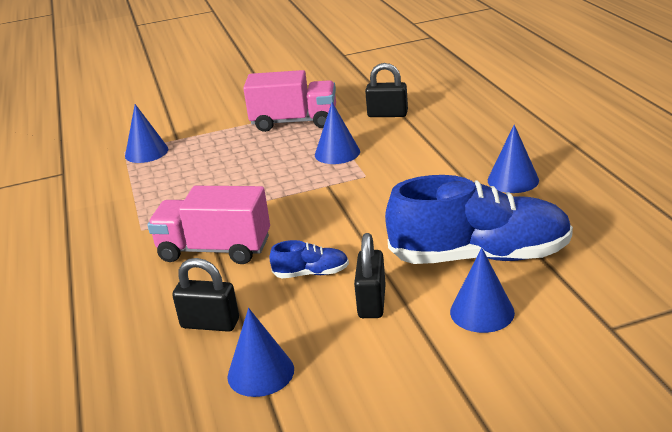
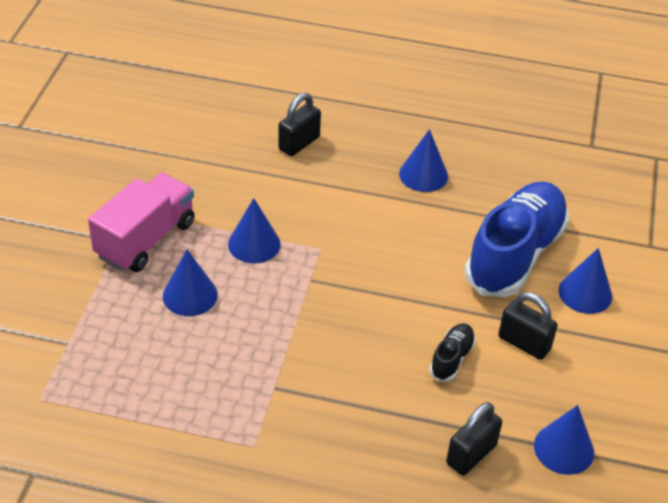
camera: 65 degrees left, 15 degrees up
(146, 152) = (70, 381): blue cone -> blue cone (190, 295)
(215, 249) = (351, 405): pink truck -> none
(311, 273) = (451, 359): blue shoe -> black shoe
(387, 114) = (213, 174): black padlock -> black padlock (299, 143)

